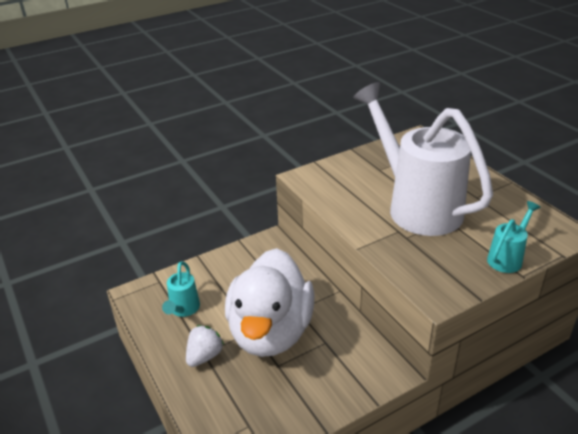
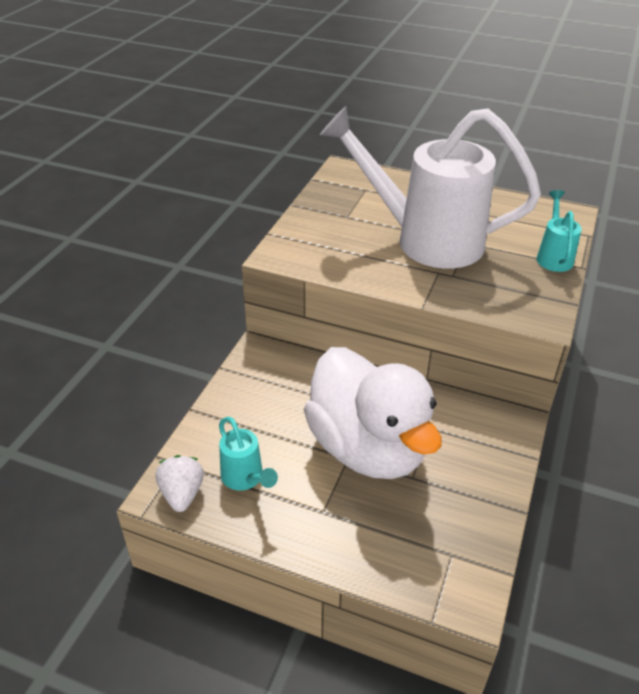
camera: 40 degrees left, 5 degrees up
(204, 356) = (328, 514): white strawberry -> white strawberry (182, 494)

